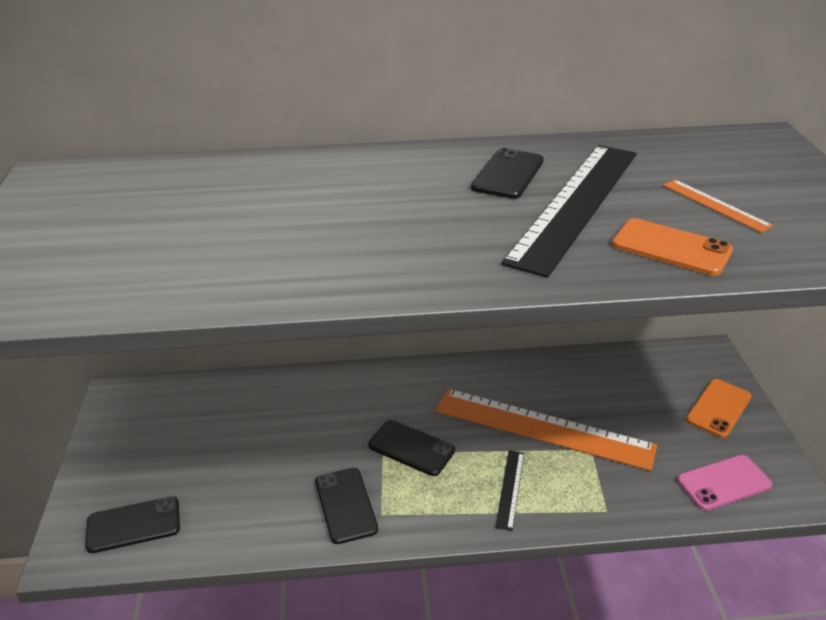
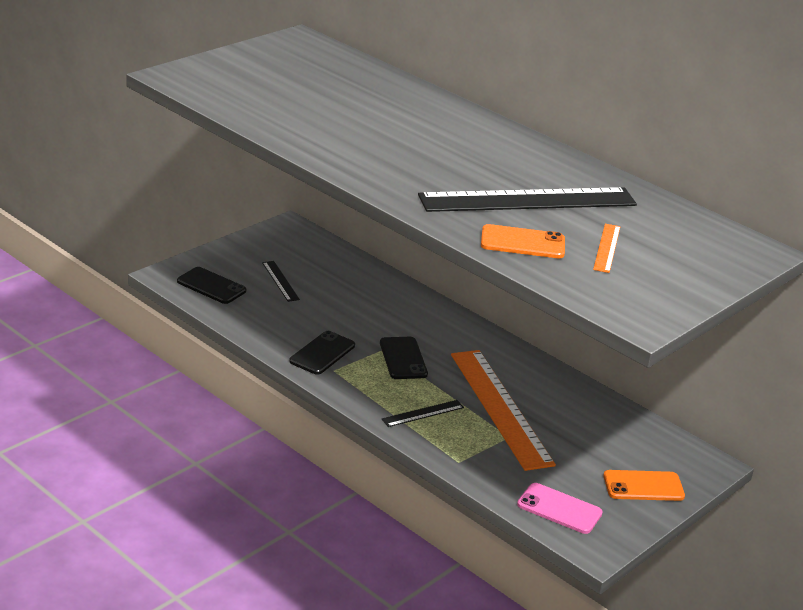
camera: 45 degrees right, 5 degrees down
(193, 459) = (280, 281): none -> black ruler
(508, 174) = (529, 168): black phone -> none
(671, 247) = (522, 242): orange phone -> orange phone turned 75 degrees counterclockwise

